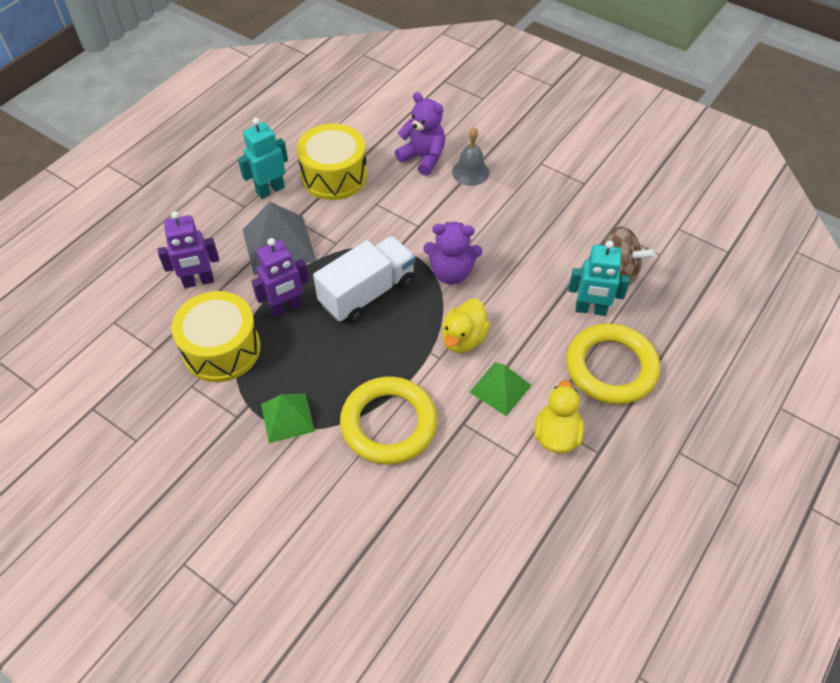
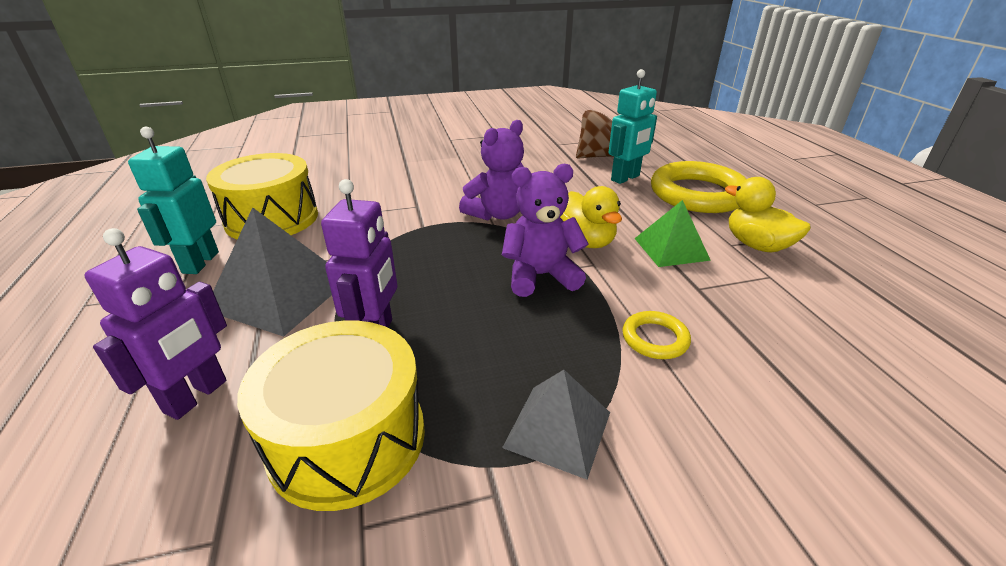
camera: 50 degrees left, 20 degrees down
(287, 417) = (558, 429): green pyramid -> grey pyramid
(367, 293) = (448, 267): white truck -> none
(389, 424) = (655, 339): yellow ring -> yellow ring, size x0.45
(423, 158) = (350, 173): purple teddy bear -> purple teddy bear (540, 276)
(470, 172) = (406, 163): grey bell -> none

